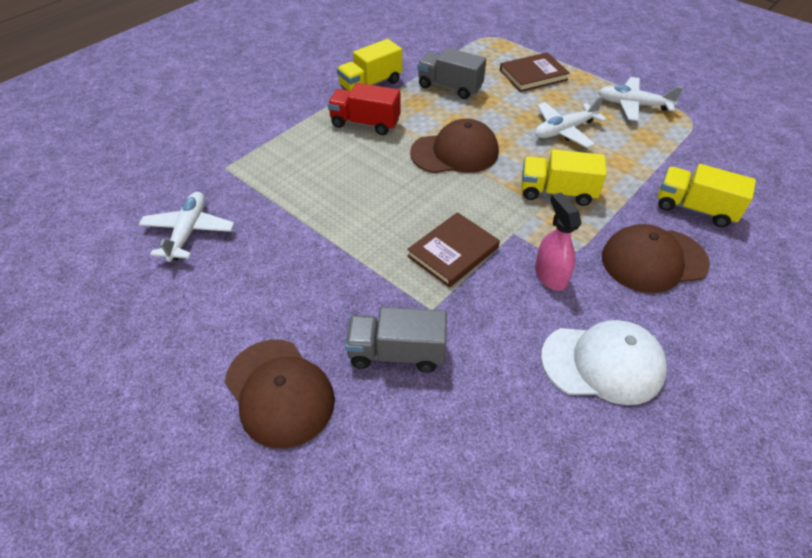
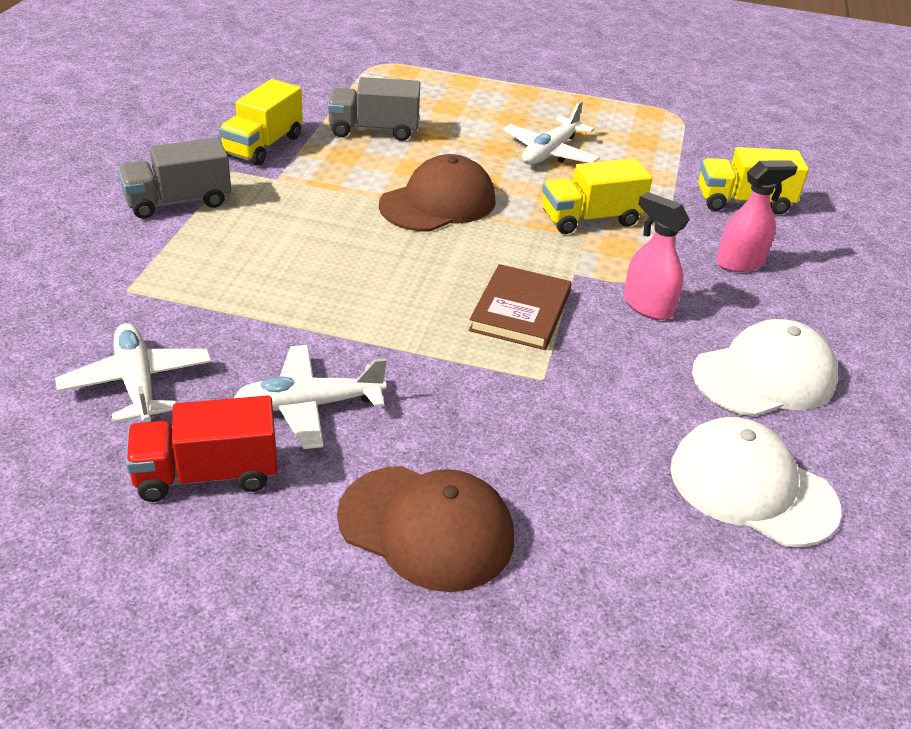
camera: 30 degrees left, 10 degrees down
(365, 123) = (293, 193): red truck -> red truck (207, 474)
(396, 353) = (537, 437): grey truck -> grey truck (178, 202)
(524, 452) = (752, 487): none -> white cap
(533, 75) = (468, 99): brown book -> none
(633, 105) = (605, 111): white plane -> white plane (309, 405)
(653, 260) = (740, 263): brown cap -> pink spray bottle

